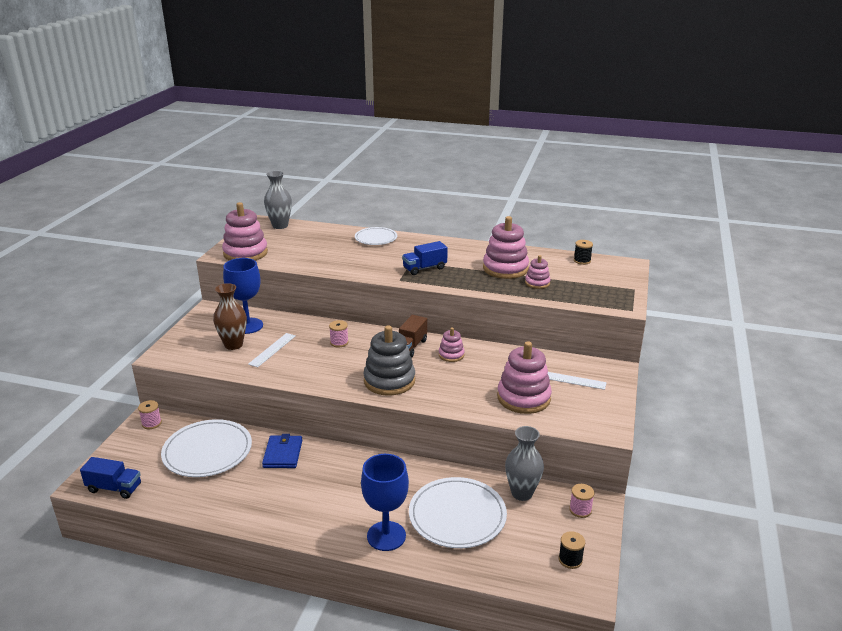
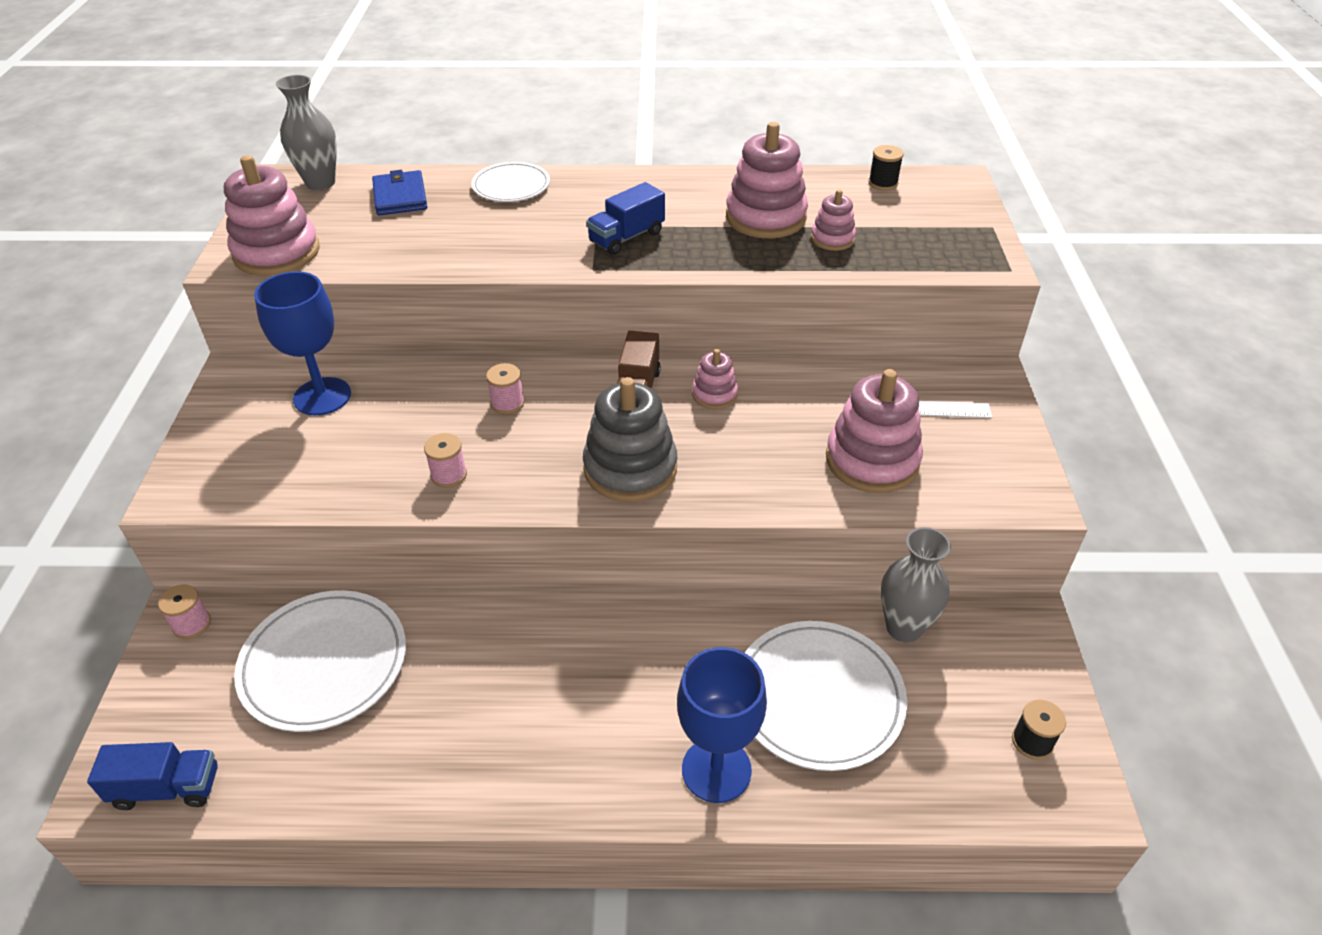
camera: 15 degrees left, 15 degrees up
(233, 345) = (310, 443): brown vase -> none
(272, 350) = (389, 441): white ruler -> none
(282, 454) = (467, 638): blue wallet -> blue wallet (400, 197)
(580, 510) = (1007, 639): pink spool -> pink spool (449, 475)

